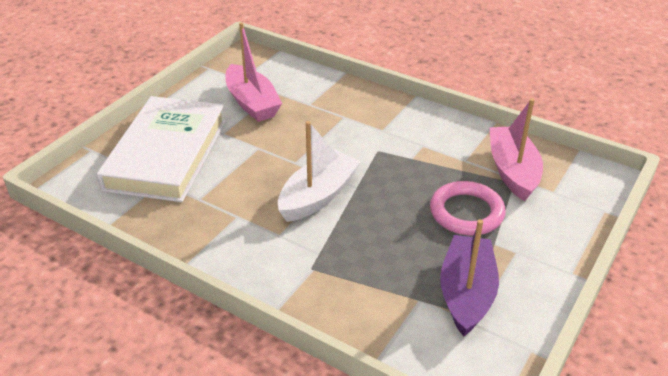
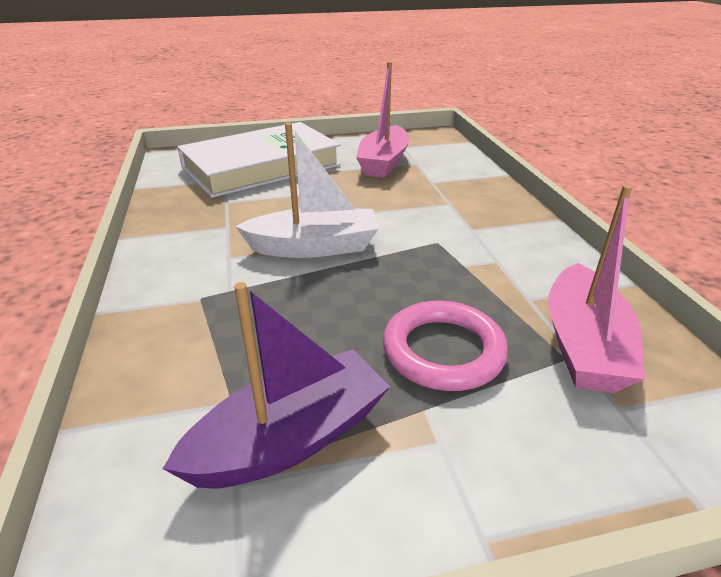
camera: 45 degrees right, 5 degrees down
(512, 171) = (583, 345): pink boat -> pink boat turned 150 degrees clockwise

